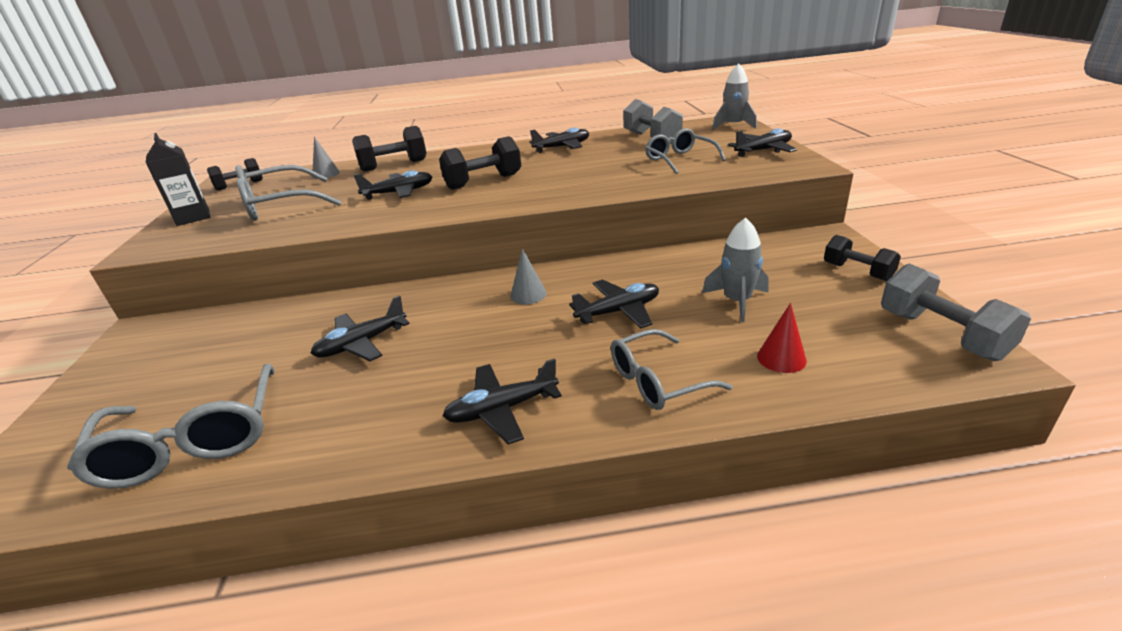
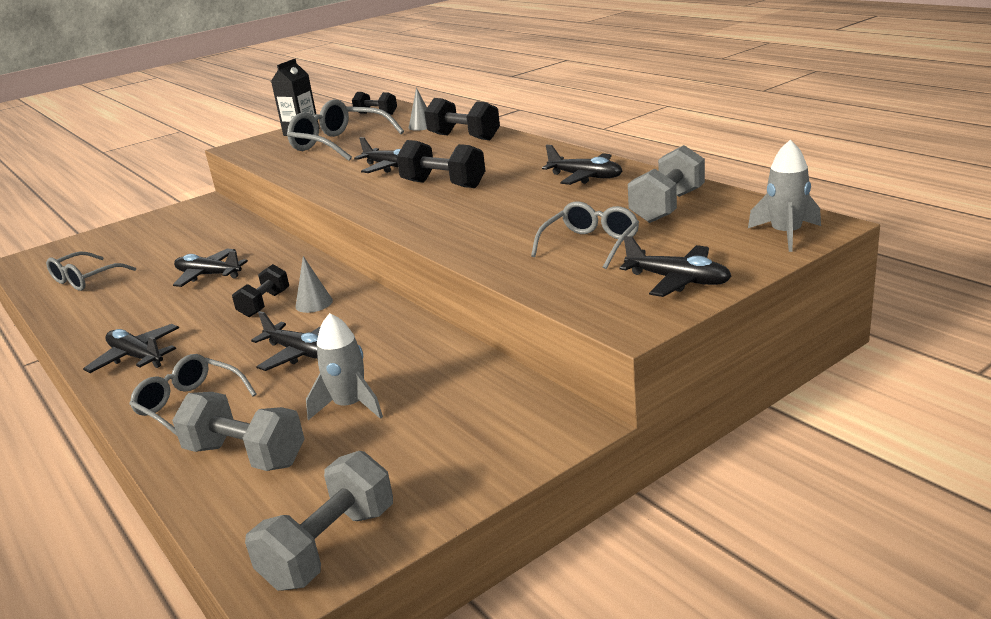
camera: 60 degrees right, 5 degrees down
(193, 442) = (85, 279): grey glasses -> grey glasses, size x0.65
(781, 358) = (245, 456): red cone -> grey dumbbell
(857, 272) = (468, 465): black dumbbell -> black dumbbell (264, 304)

